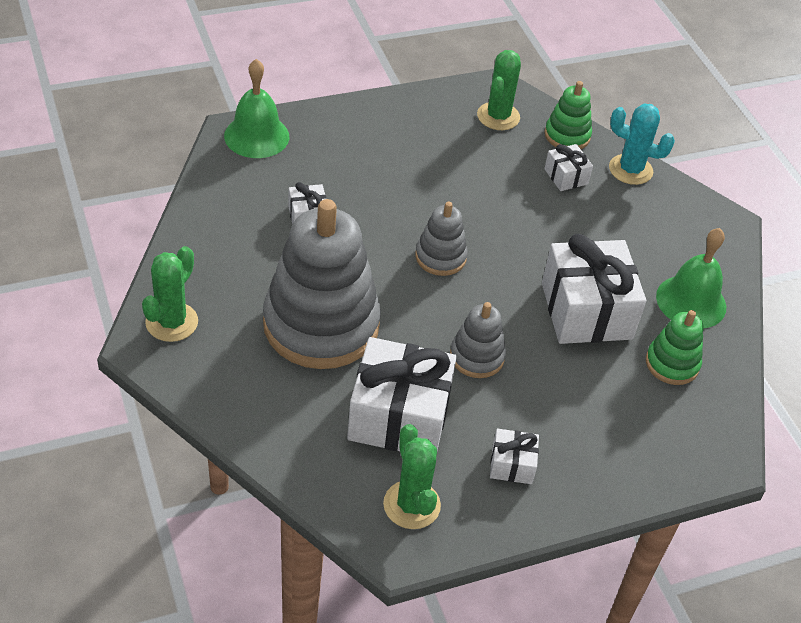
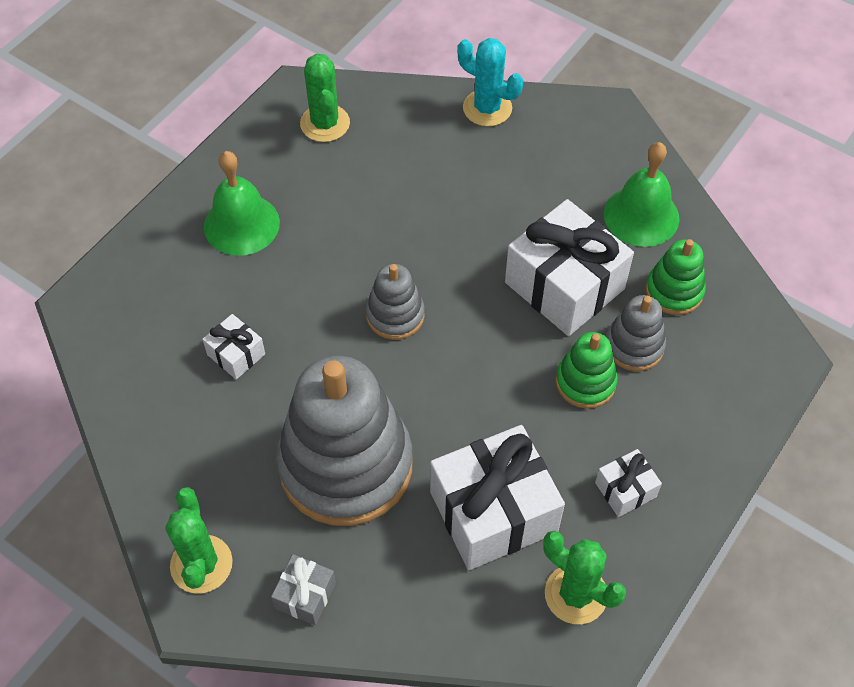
camera: 30 degrees left, 10 degrees up
(221, 383) = (305, 595): none -> grey gift
(256, 136) = (109, 294): green bell -> green bell (241, 224)
(477, 357) = (510, 400): grey stacking toy -> grey stacking toy (634, 346)
(566, 176) = (437, 152): white gift -> none
(567, 136) = (404, 106): green stacking toy -> green stacking toy (585, 382)
(630, 170) = (487, 108): turquoise cactus -> turquoise cactus turned 45 degrees clockwise

